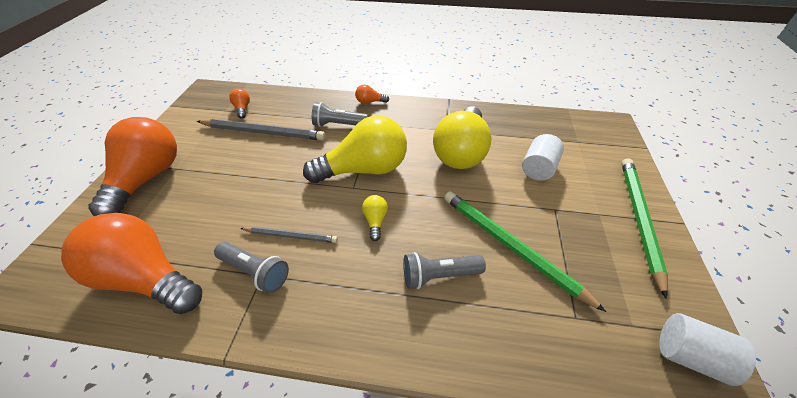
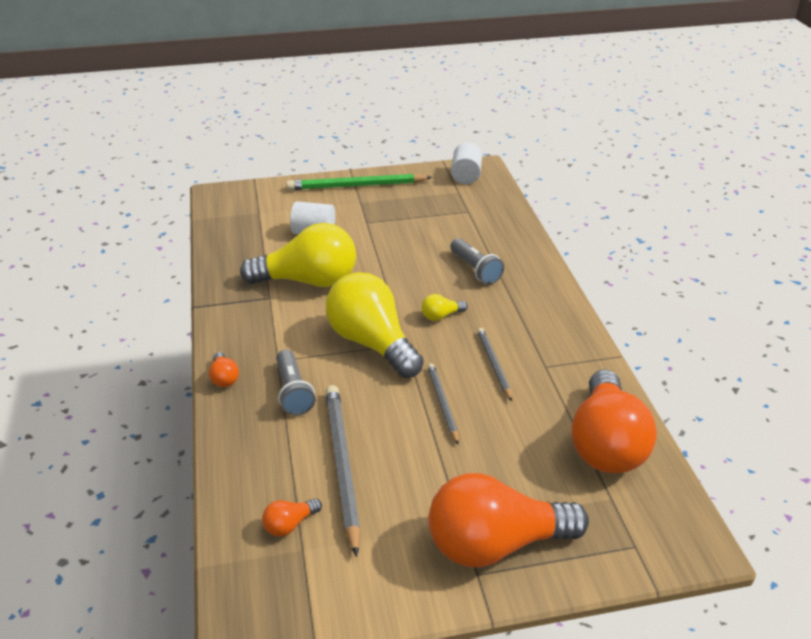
camera: 110 degrees left, 10 degrees down
(255, 271) = (545, 371): grey flashlight -> none
(274, 189) = (442, 403): none -> grey pencil
(510, 246) = (423, 240): green pencil -> none

